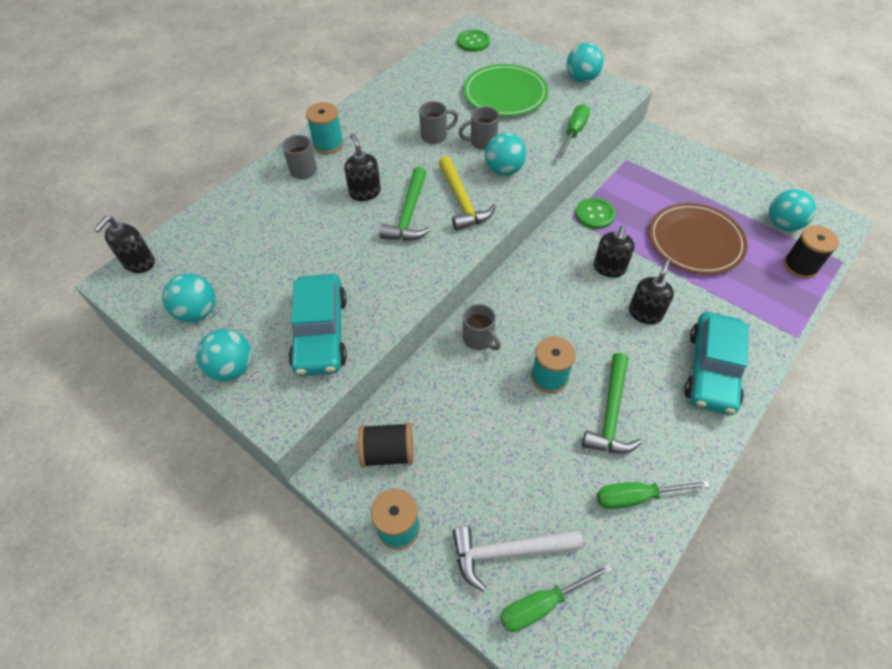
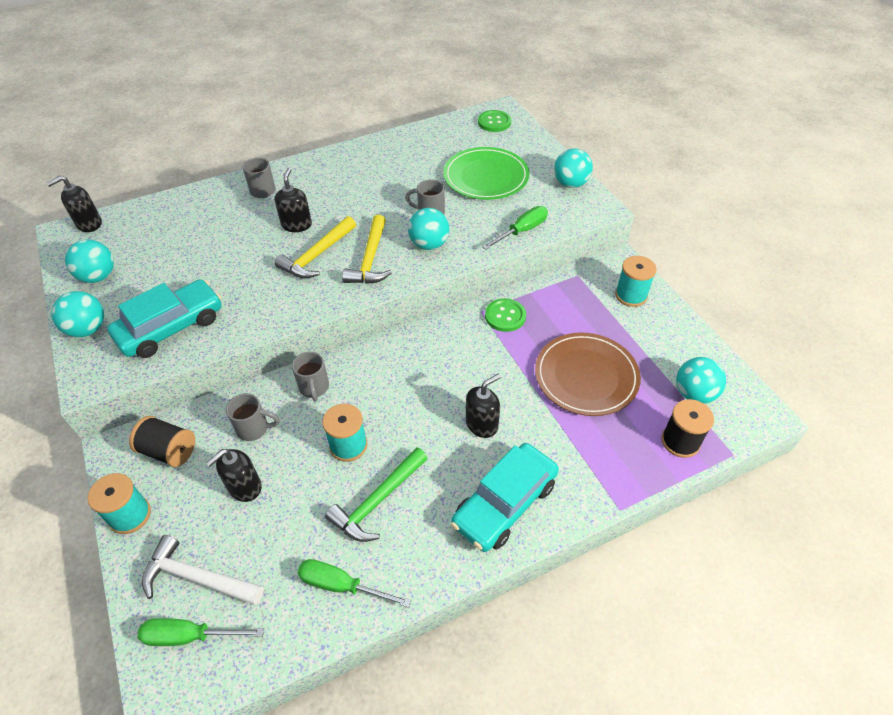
camera: 25 degrees right, 5 degrees down
(320, 333) = (171, 327): turquoise car -> turquoise car turned 150 degrees counterclockwise
(328, 144) = (299, 175): turquoise spool -> turquoise spool (631, 295)
(409, 214) = (317, 255): green hammer -> yellow hammer
(435, 136) = (393, 195): grey mug -> grey mug (254, 428)
(609, 268) = (480, 370): black soap dispenser -> black soap dispenser (244, 487)

